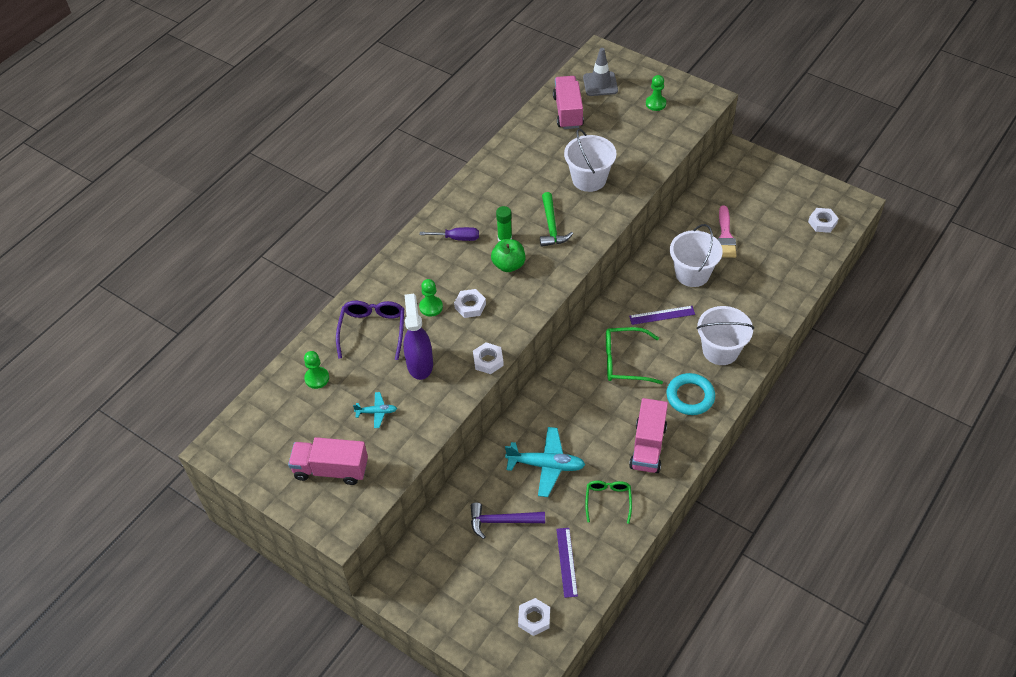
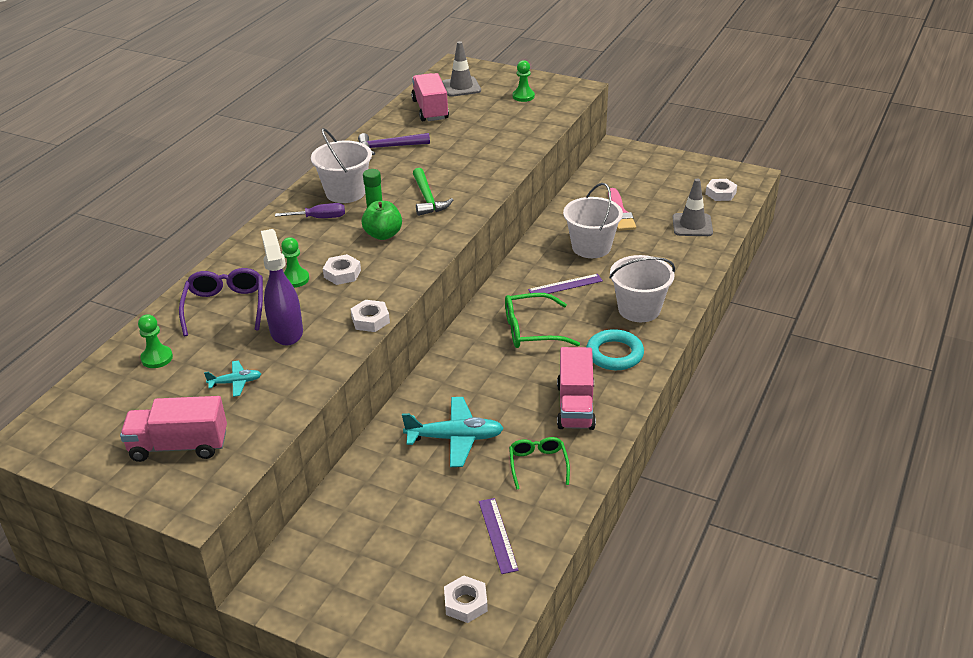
camera: 10 degrees left, 15 degrees down
(502, 521) = (408, 502): purple hammer -> purple hammer (389, 147)
(589, 179) = (463, 158): white bucket -> white bucket (345, 192)
(787, 259) = (692, 225): none -> grey traffic cone

